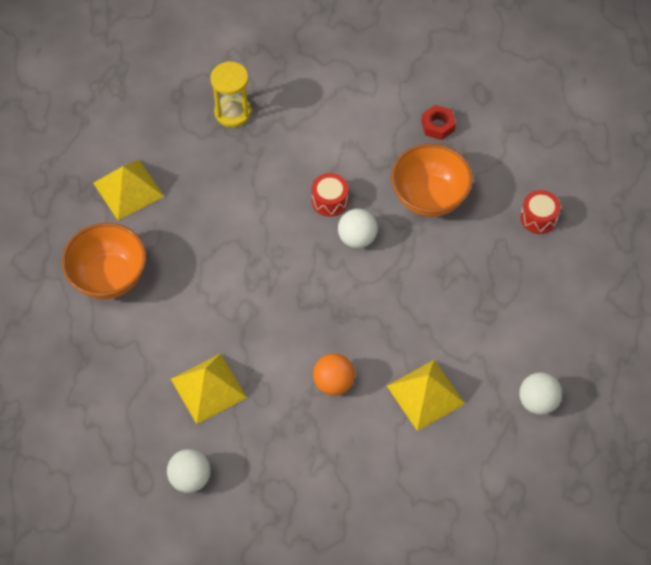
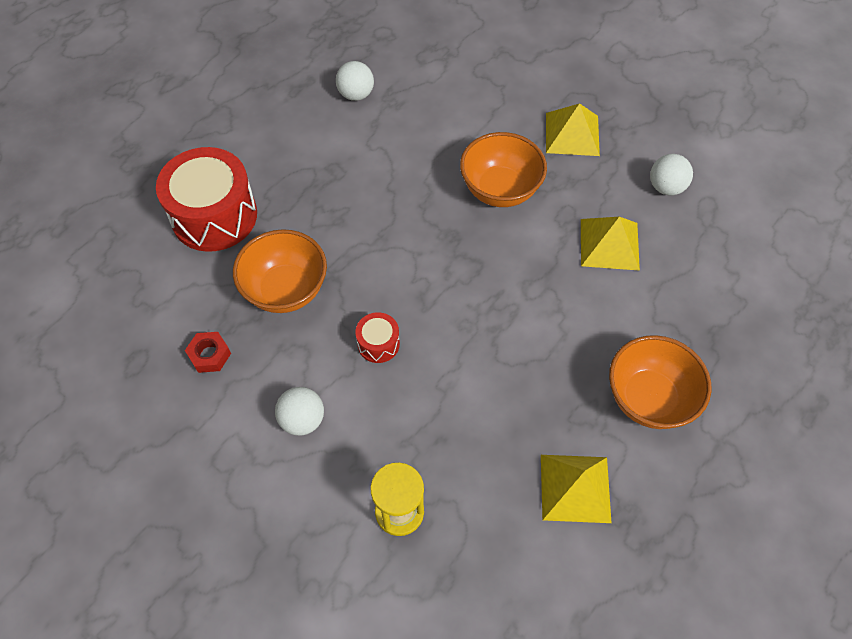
camera: 145 degrees left, 0 degrees up
(333, 383) = (500, 190): orange ball -> orange bowl
(357, 238) = (383, 293): white ball -> white ball (302, 420)
(426, 394) = (434, 143): yellow pyramid -> yellow pyramid (572, 134)
(538, 218) = (214, 216): red drum -> red drum, size x2.20

